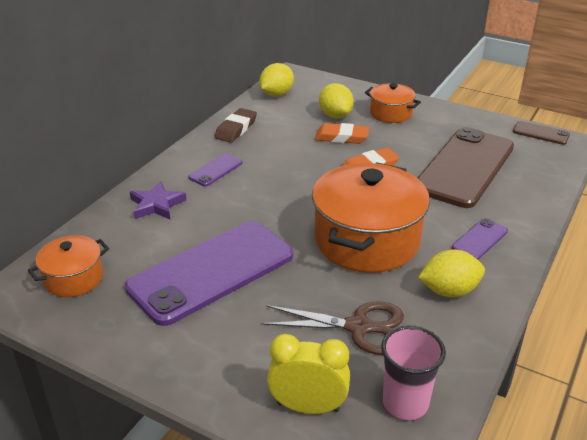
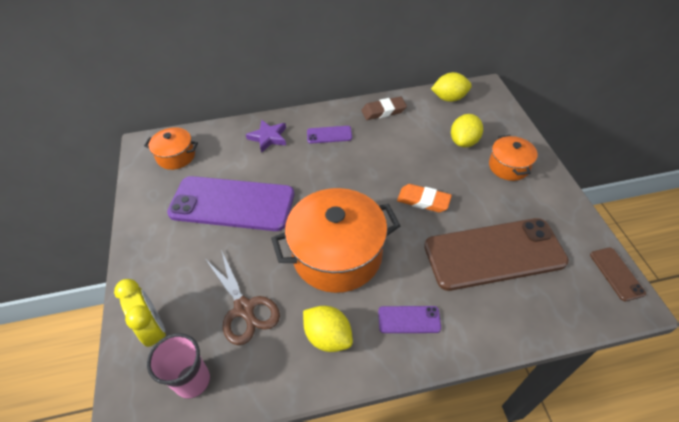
camera: 50 degrees right, 15 degrees up
(341, 137) = (441, 163): orange eraser -> none

